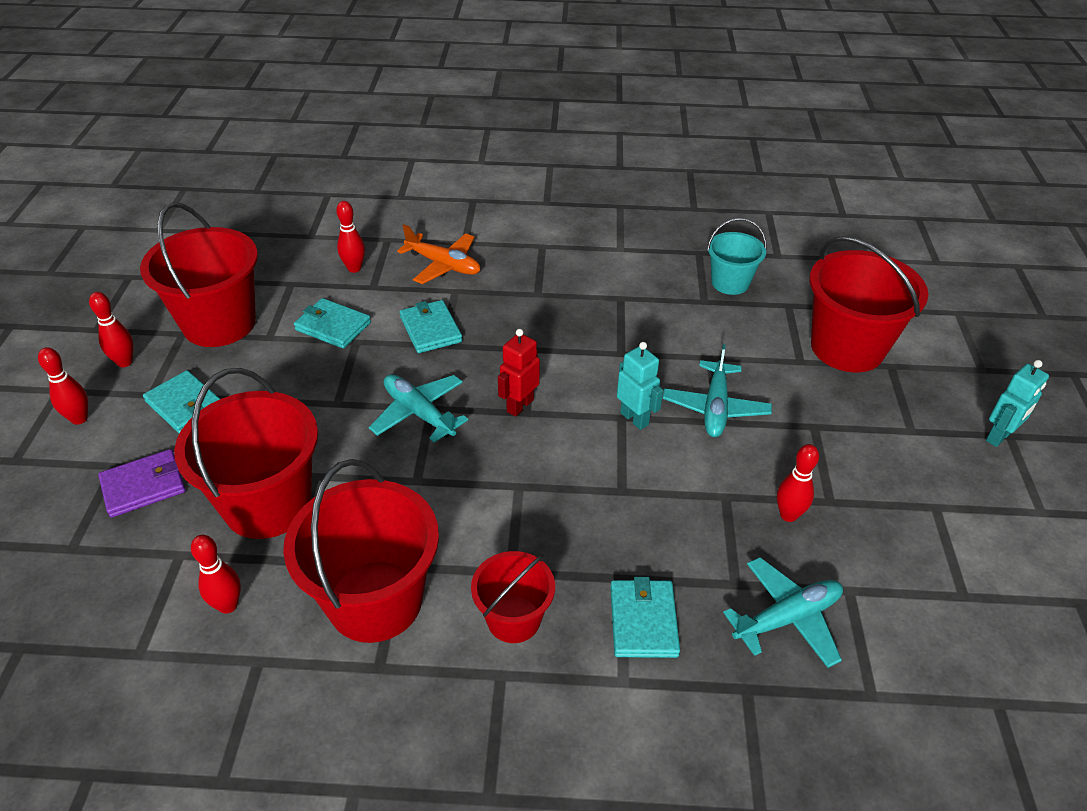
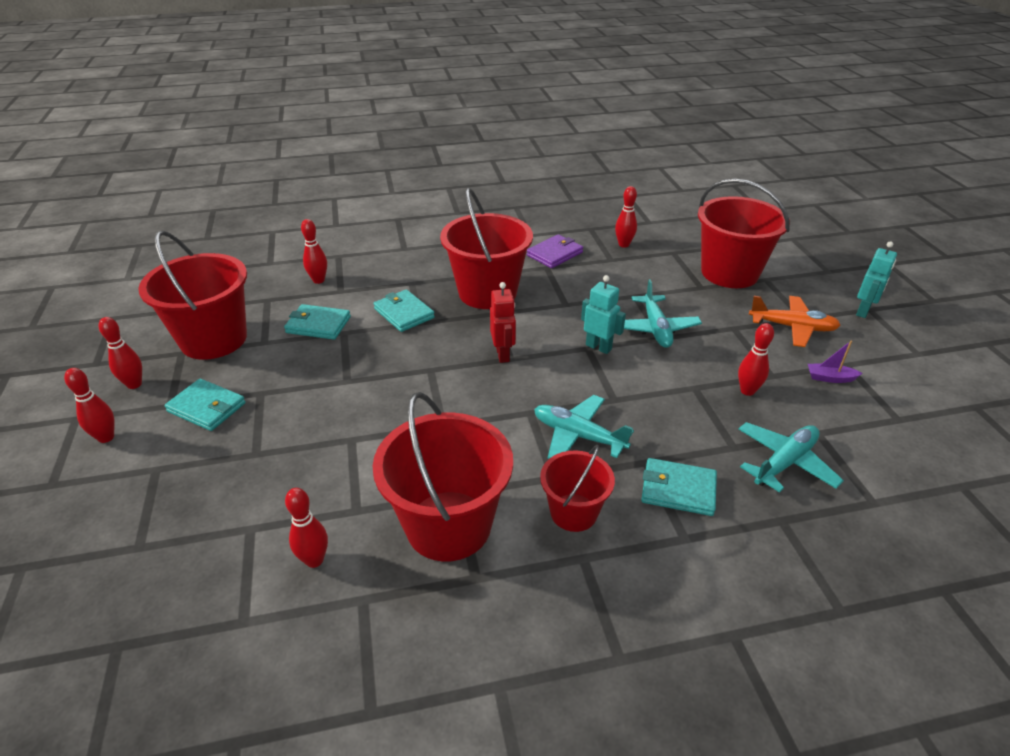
camera: 15 degrees left, 5 degrees down
(144, 486) = (192, 479): purple wallet -> purple wallet (555, 254)
(267, 504) = (317, 470): red bucket -> red bucket (487, 292)
(419, 413) = (422, 375): turquoise plane -> turquoise plane (578, 435)
(443, 265) = (394, 266): orange plane -> orange plane (792, 327)
(519, 405) = (503, 354): red robot -> red robot turned 150 degrees clockwise
(643, 621) = (678, 489): turquoise wallet -> turquoise wallet turned 60 degrees counterclockwise
(730, 283) = (623, 244): turquoise bucket -> red bowling pin
(903, 520) = (830, 378): none -> purple boat

